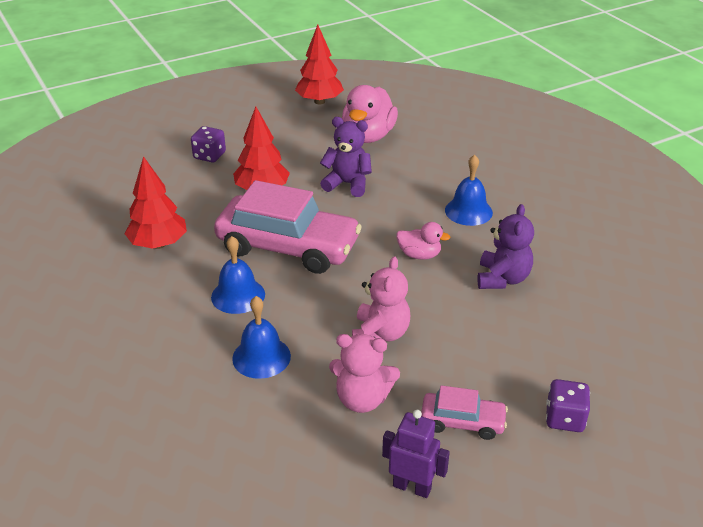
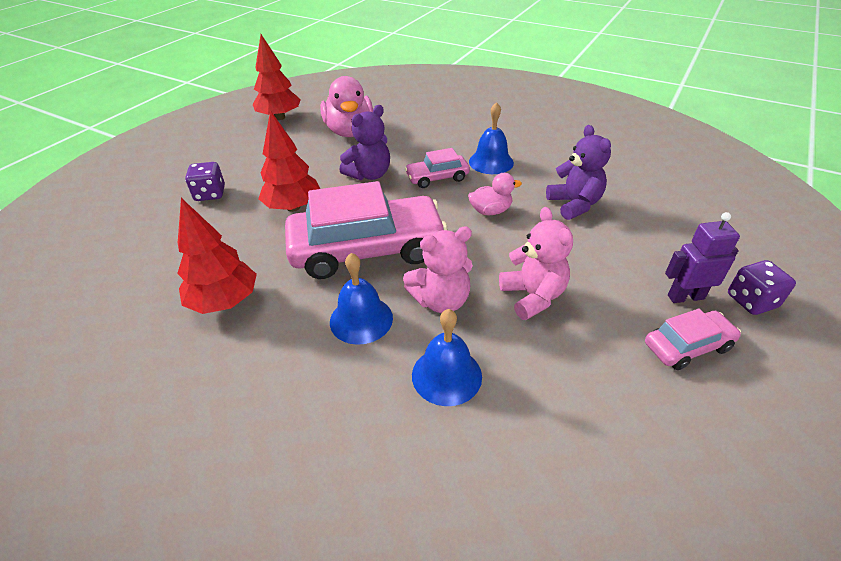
camera: 30 degrees left, 5 degrees up
(347, 184) = (369, 174): purple teddy bear -> purple teddy bear turned 150 degrees clockwise
(362, 399) = (585, 370): pink teddy bear -> pink teddy bear (441, 301)
(403, 208) = (437, 178): none -> pink car
(412, 487) = (725, 441): purple robot -> purple robot (685, 297)

